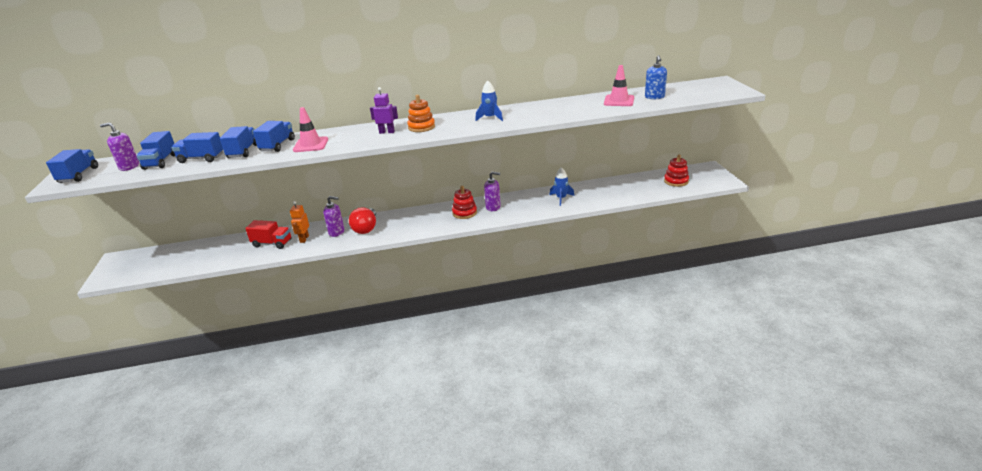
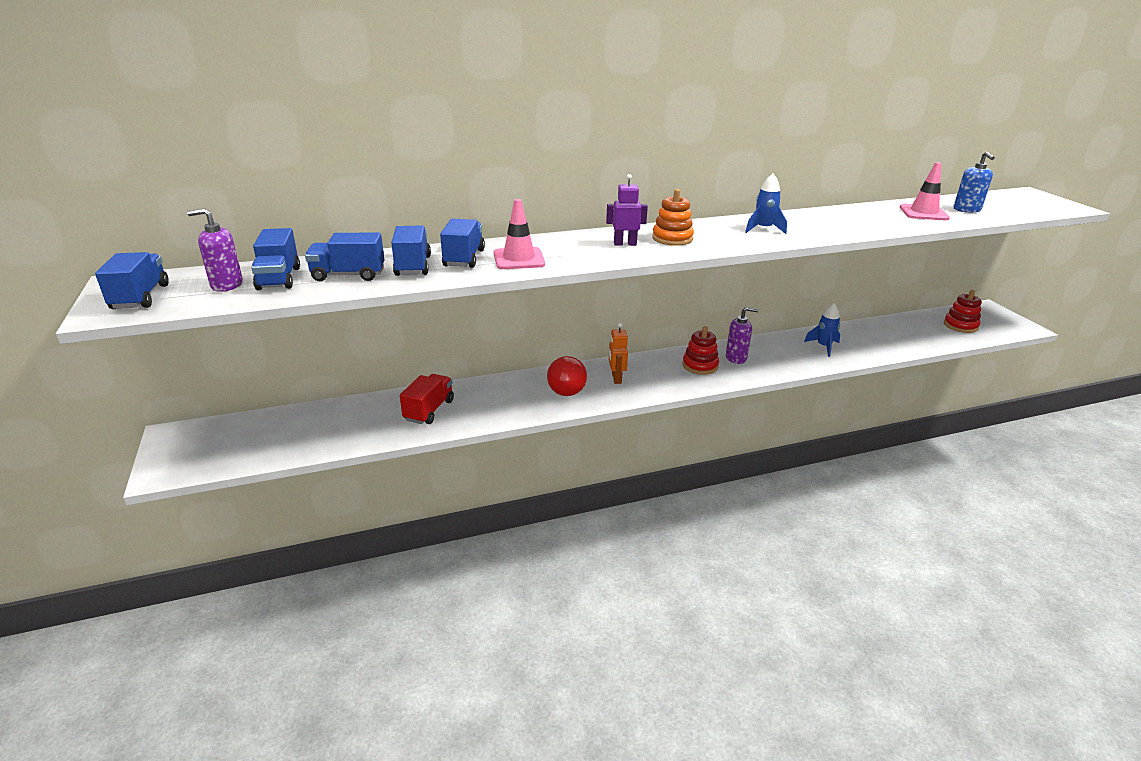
camera: 10 degrees left, 0 degrees up
(272, 243) = (429, 410): red truck -> red truck turned 75 degrees counterclockwise
(304, 239) = (477, 403): orange robot -> orange robot (616, 378)
(336, 232) = (523, 393): purple soap dispenser -> none

